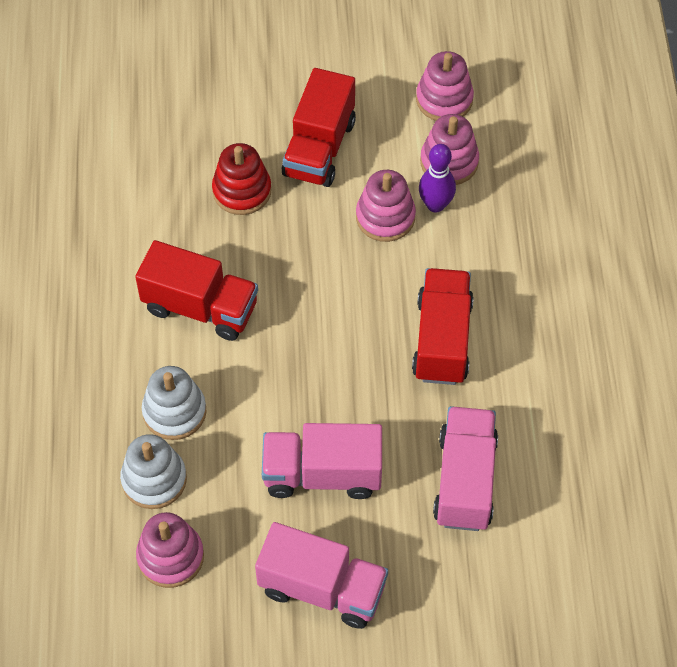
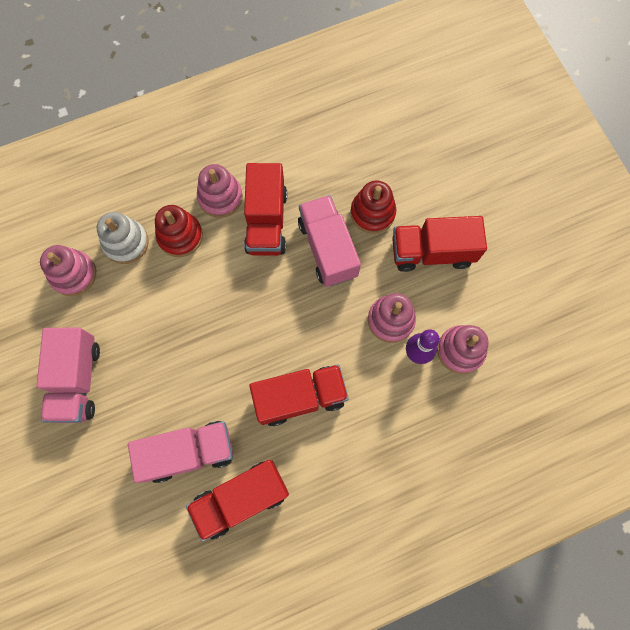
camera: 70 degrees right, 15 degrees up
(174, 412) = (180, 236): white stacking toy -> red stacking toy
(322, 474) = (163, 350): pink truck -> pink truck (327, 249)
(444, 99) = (517, 327): pink stacking toy -> pink stacking toy (220, 197)
(541, 439) = (241, 498): none -> red truck

